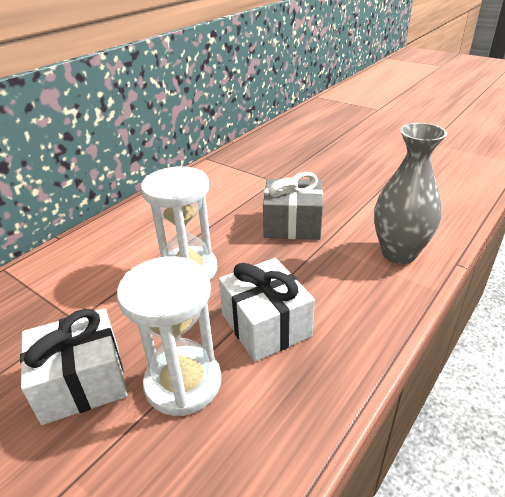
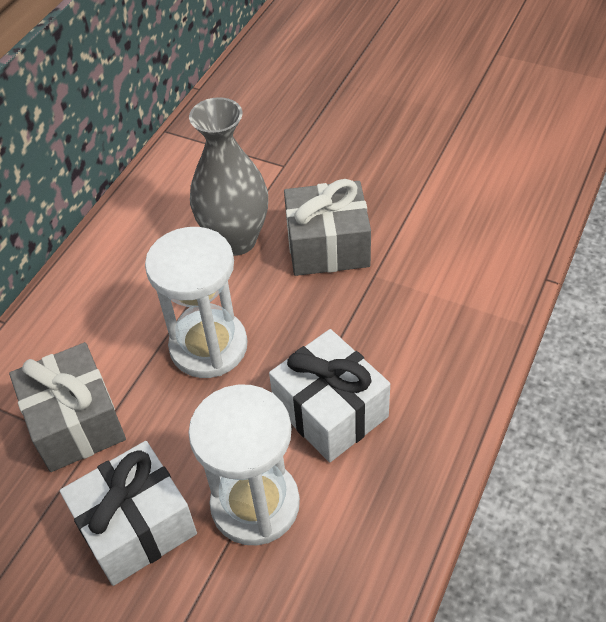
camera: 10 degrees left, 15 degrees up
(73, 302) = (76, 422): none -> grey gift
(398, 253) = (474, 274): grey vase -> grey vase (235, 240)

